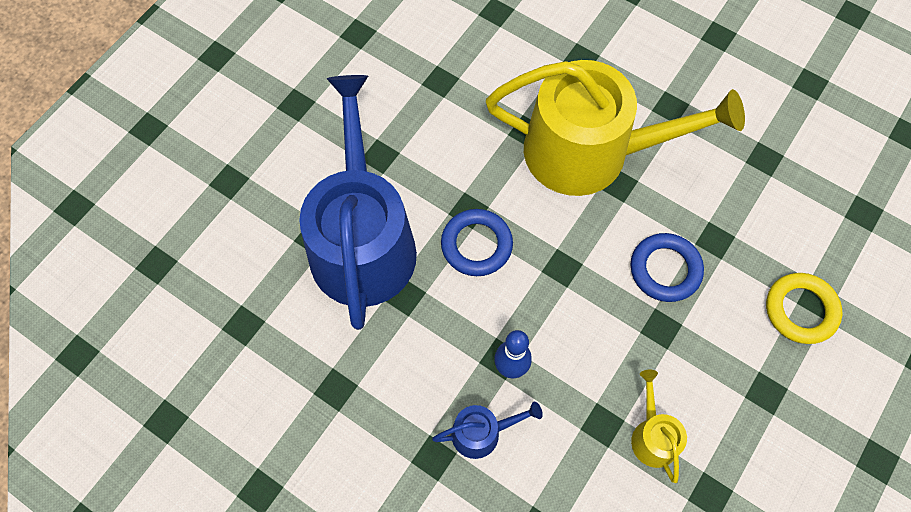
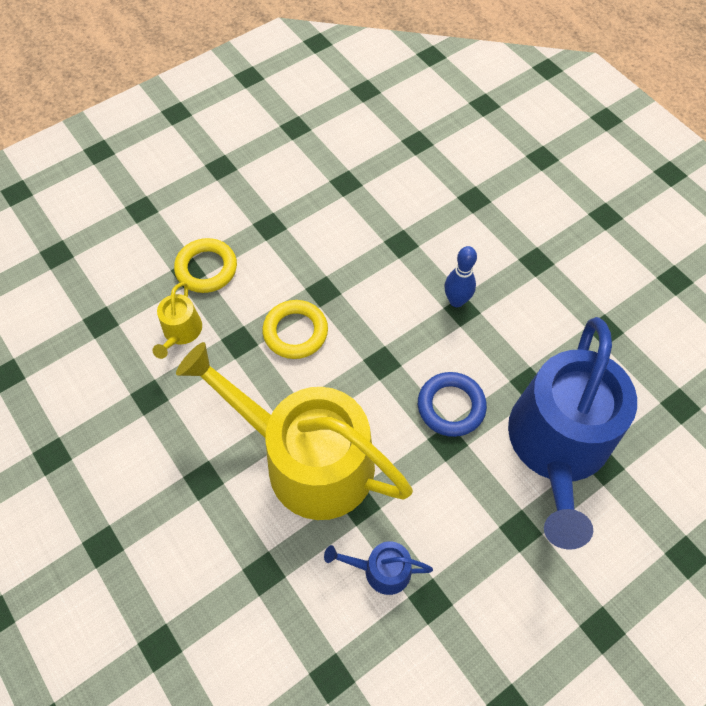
camera: 160 degrees left, 5 degrees down
(482, 432) = (494, 265): blue watering can -> blue watering can (381, 570)
(653, 436) = (367, 225): yellow watering can -> yellow watering can (181, 332)
(665, 269) = (295, 332): blue ring -> yellow ring

